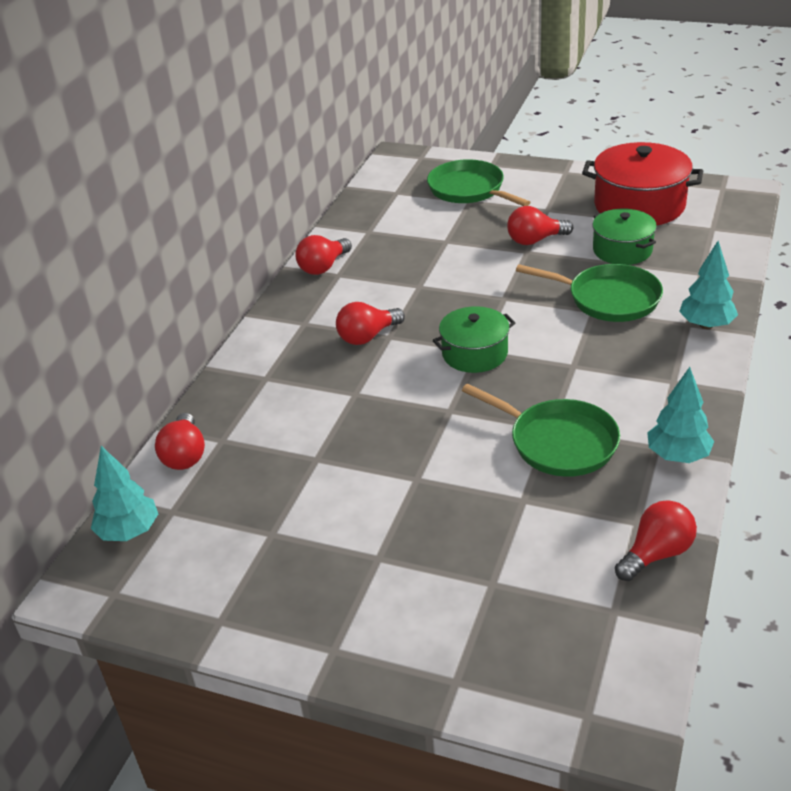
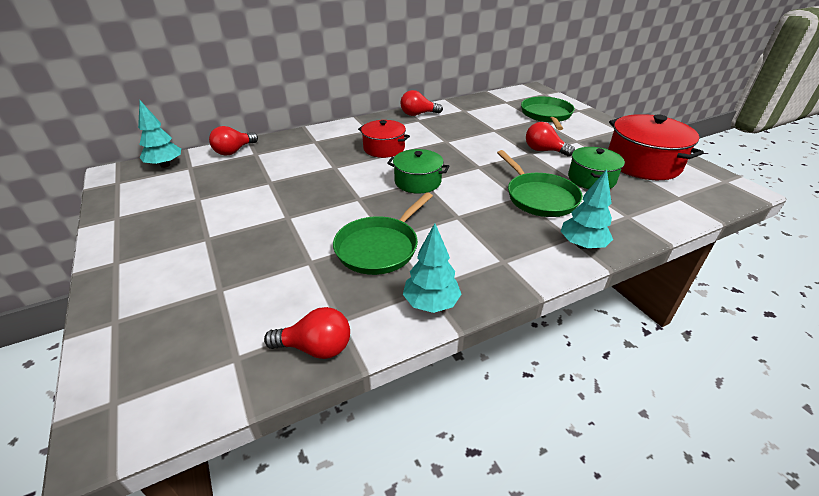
camera: 40 degrees right, 0 degrees up
(367, 336) = (384, 148): red light bulb -> red pot
(558, 442) = (379, 247): green pan -> green pan turned 45 degrees clockwise

